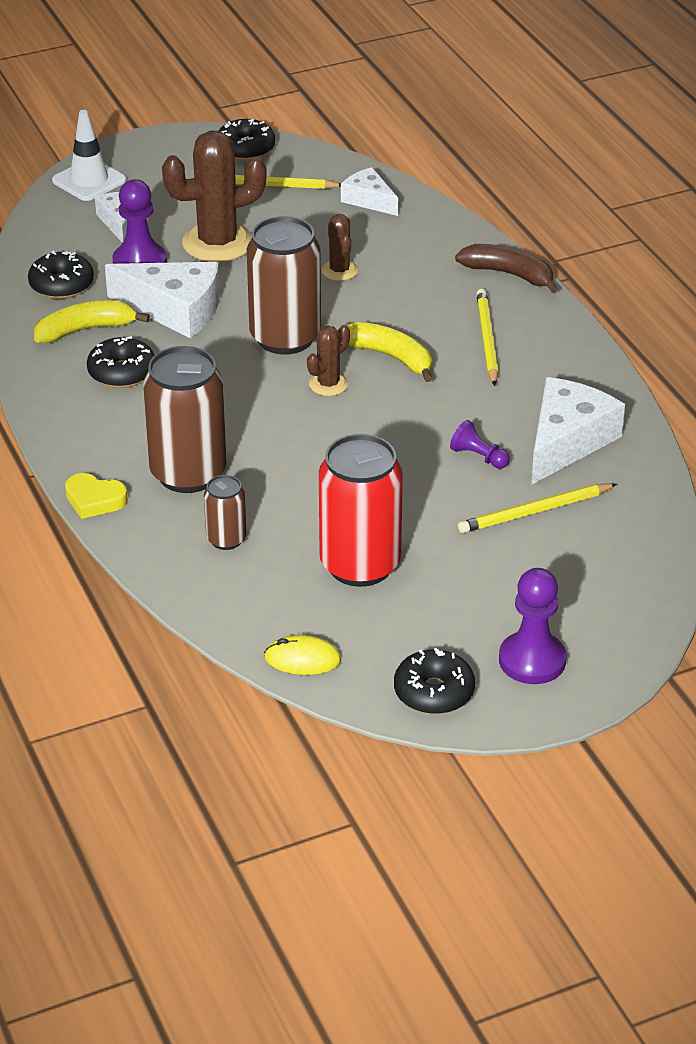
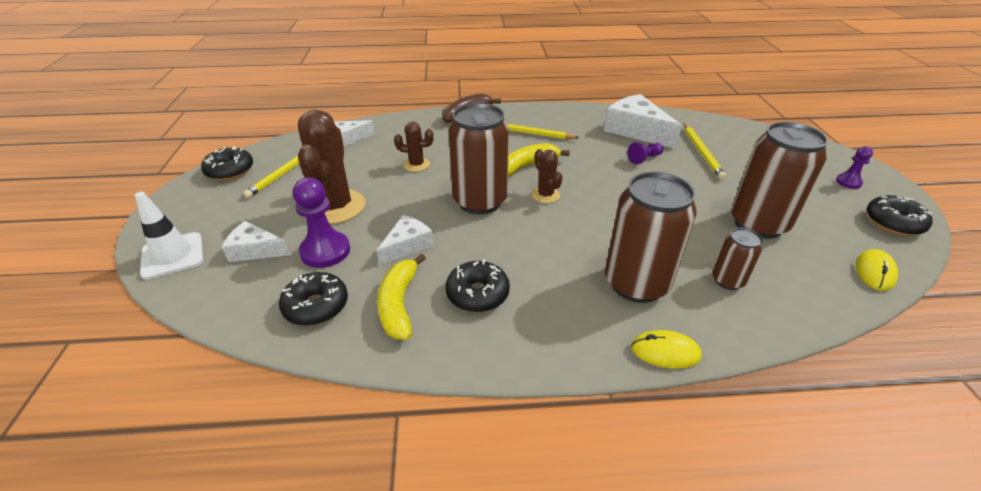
camera: 70 degrees left, 0 degrees up
(94, 500) = (665, 352): yellow heart -> yellow mouse
(175, 309) = (407, 245): white cheese -> white cheese, size x0.59
(360, 565) = (758, 224): red can -> brown can
(532, 660) = (848, 182): purple pawn -> purple pawn, size x0.56

